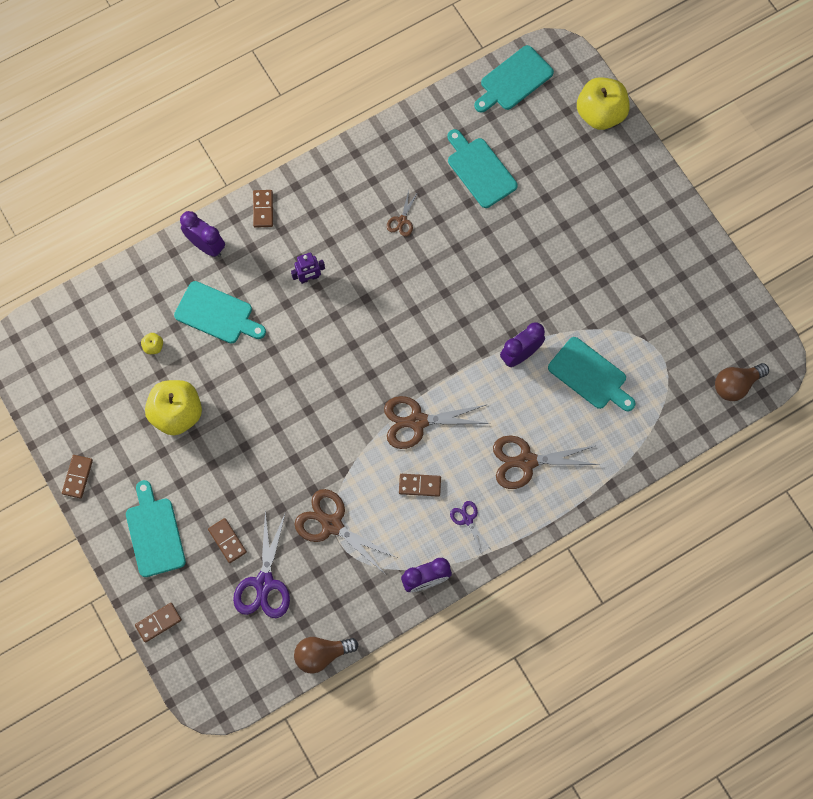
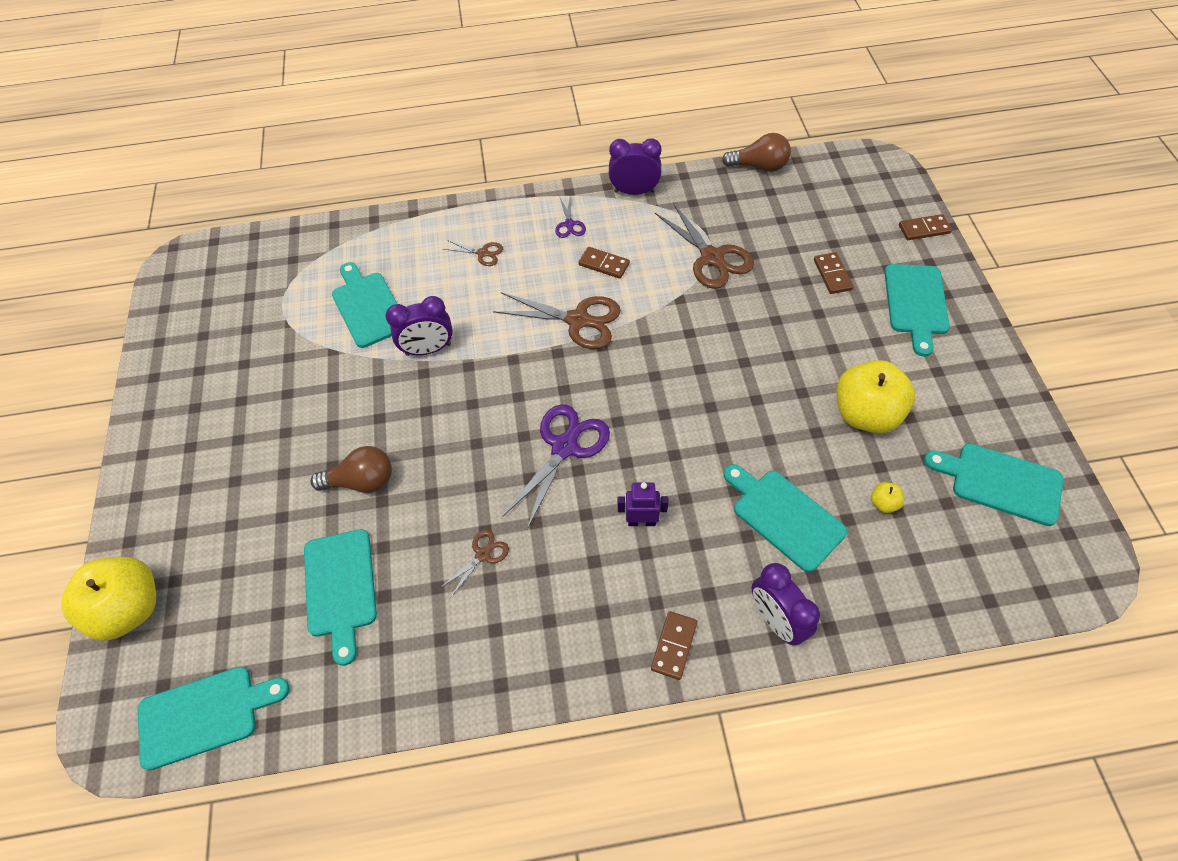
camera: 155 degrees left, 15 degrees down
(77, 390) = (1000, 482): none -> turquoise cutting board
(77, 477) = (1006, 383): brown domino -> none
(264, 583) = (801, 230): purple scissors -> purple scissors (564, 447)
(526, 461) = (483, 253): brown scissors -> brown scissors, size x0.51
(736, 385) = (232, 255): brown light bulb -> brown light bulb (362, 481)

